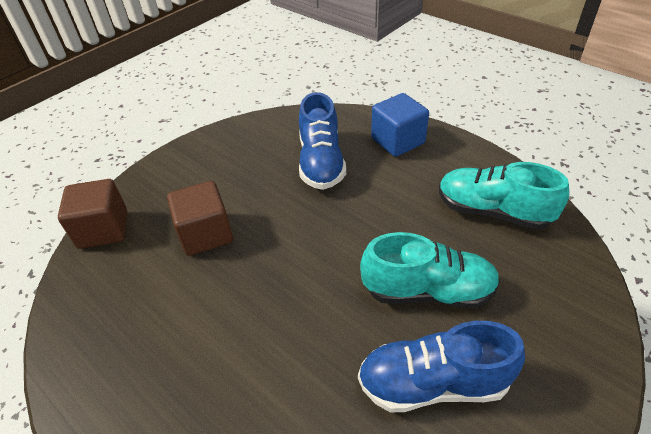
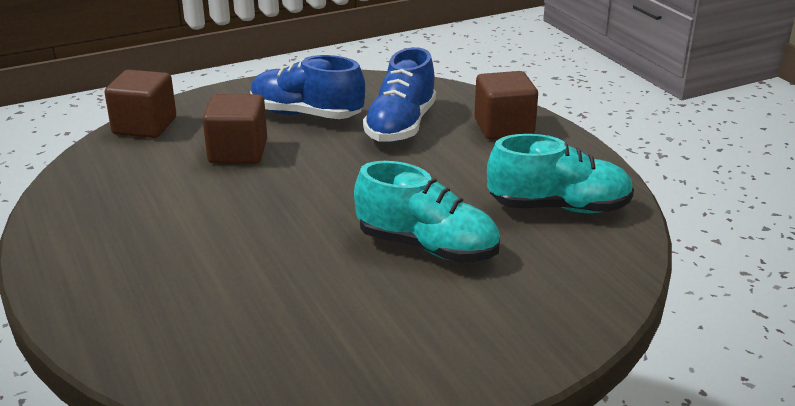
camera: 20 degrees right, 15 degrees down
(397, 141) = (503, 127): blue cube -> brown cube
(432, 383) = (372, 308): blue shoe -> blue shoe (306, 115)
(492, 211) = (559, 207): turquoise shoe -> turquoise shoe turned 135 degrees clockwise

